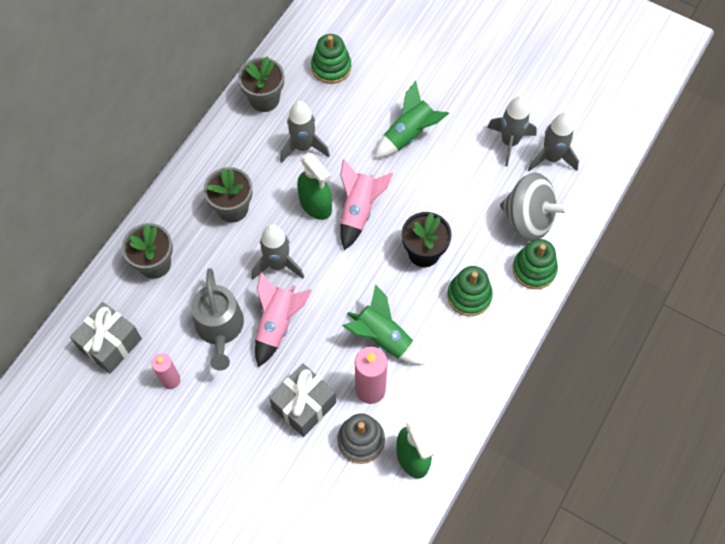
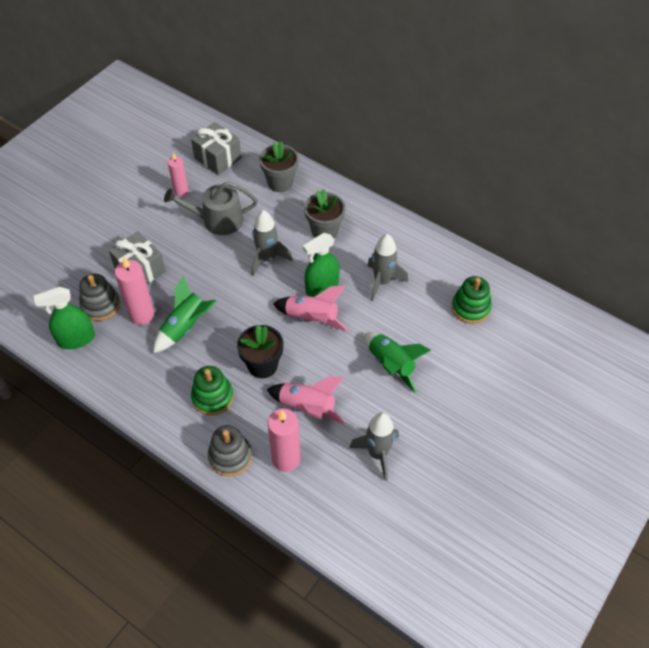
camera: 95 degrees right, 10 degrees down
(264, 99) = (434, 256): grey flower pot -> none
(277, 324) = (213, 256): pink rocket -> pink rocket (307, 408)
(528, 219) = (286, 459): grey spinning top -> pink candle
(534, 269) = (230, 456): green stacking toy -> grey stacking toy
(551, 158) = (356, 492): grey rocket -> none

